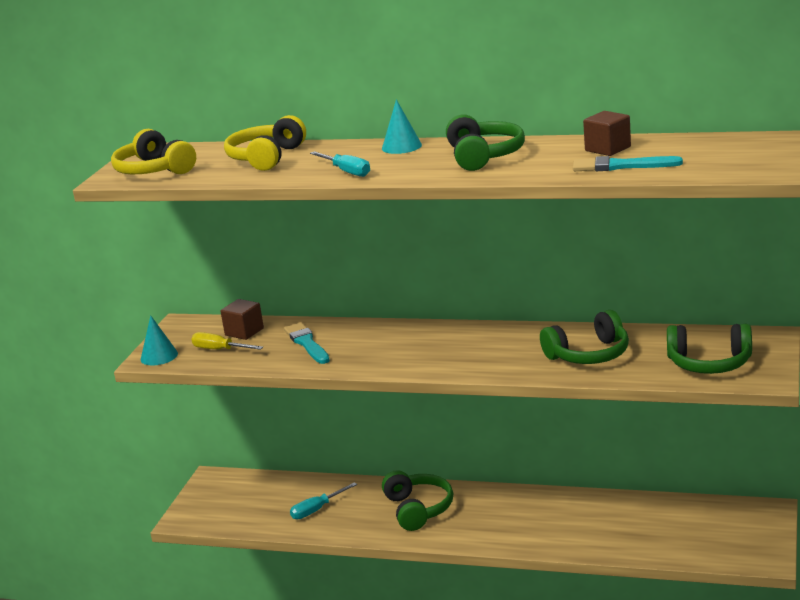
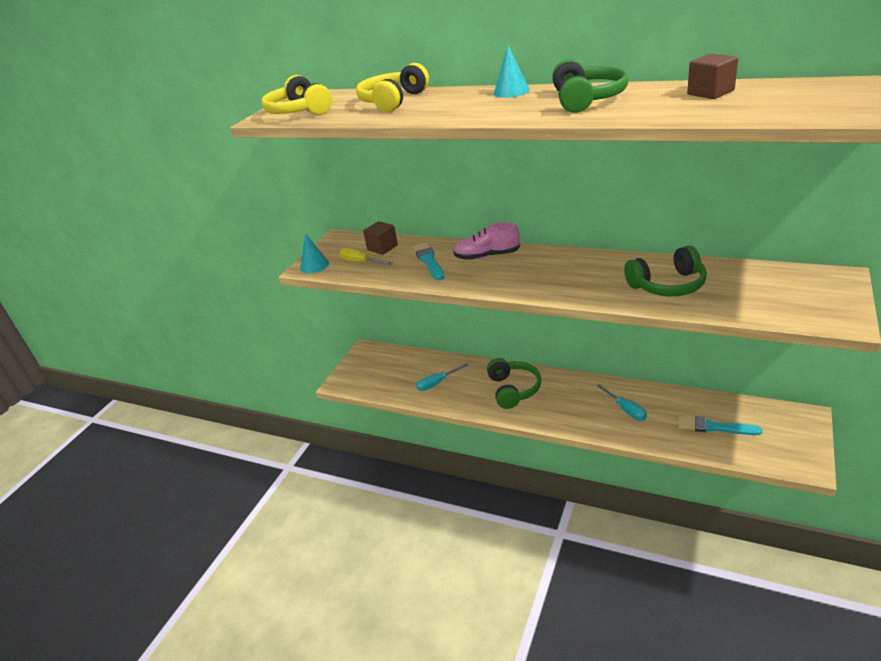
camera: 10 degrees right, 10 degrees up
(347, 172) = (458, 113): turquoise screwdriver -> turquoise screwdriver (626, 409)
(379, 335) = (487, 256): none -> pink shoe
(621, 166) = (727, 108): turquoise brush -> turquoise brush (714, 427)
(709, 363) = (783, 301): green headphones -> none

